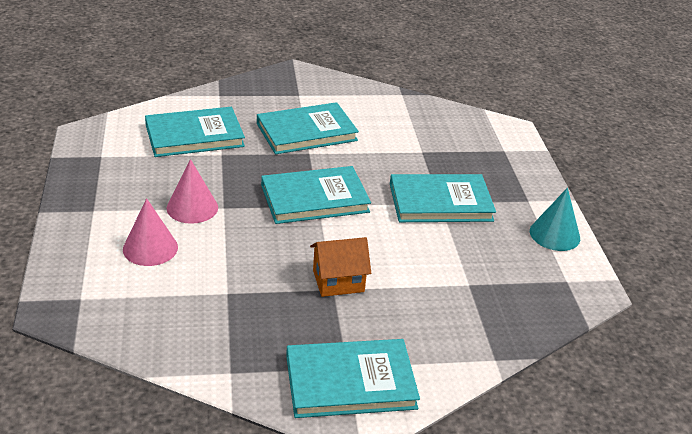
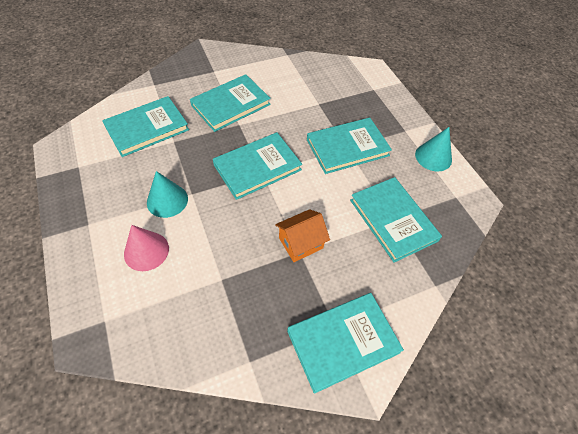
camera: 15 degrees left, 20 degrees up
(192, 207) = (167, 200): pink cone -> turquoise cone
(468, 285) = (393, 220): none -> turquoise book

